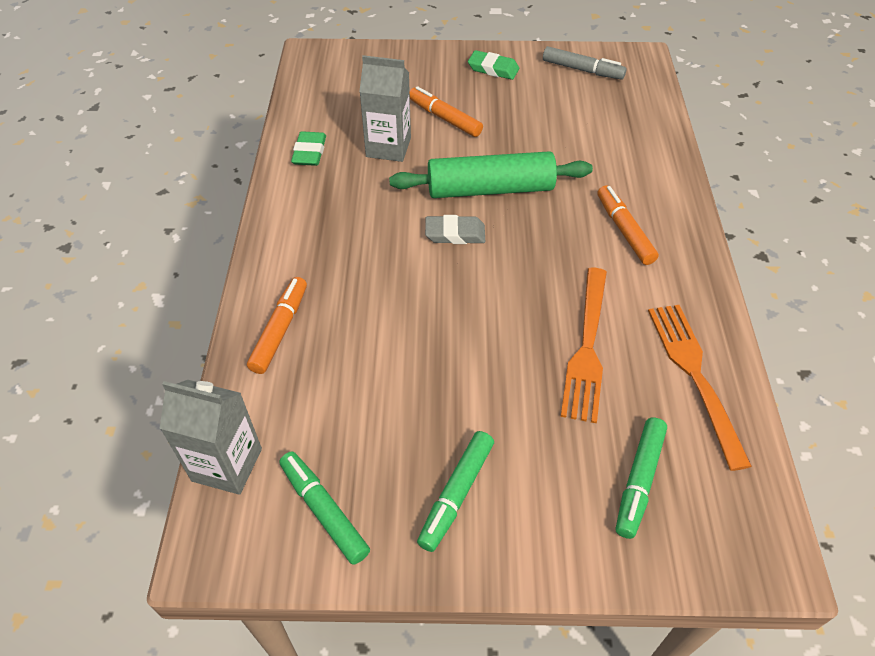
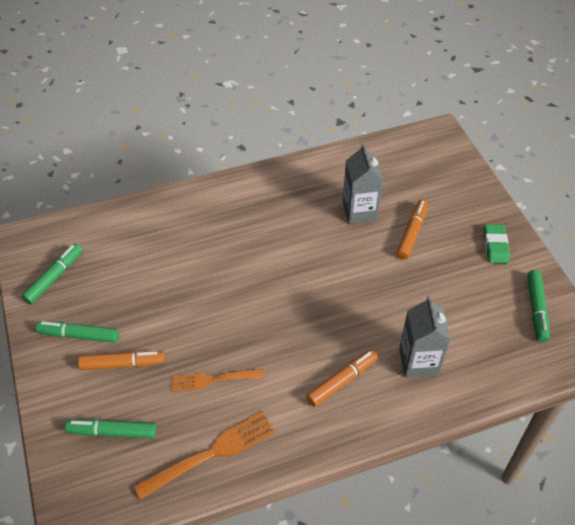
camera: 70 degrees right, 0 degrees up
(227, 465) = (72, 226): grey carton -> grey carton (418, 361)
(280, 330) = (170, 213): orange marker -> orange marker (123, 364)
(309, 152) = (331, 171): green eraser -> none
(455, 233) = (289, 275): grey eraser -> none
(490, 189) = (345, 283): green rolling pin -> none
(582, 70) = (536, 309): grey marker -> green marker
(587, 348) = (213, 379): orange fork -> orange fork, size x0.66

